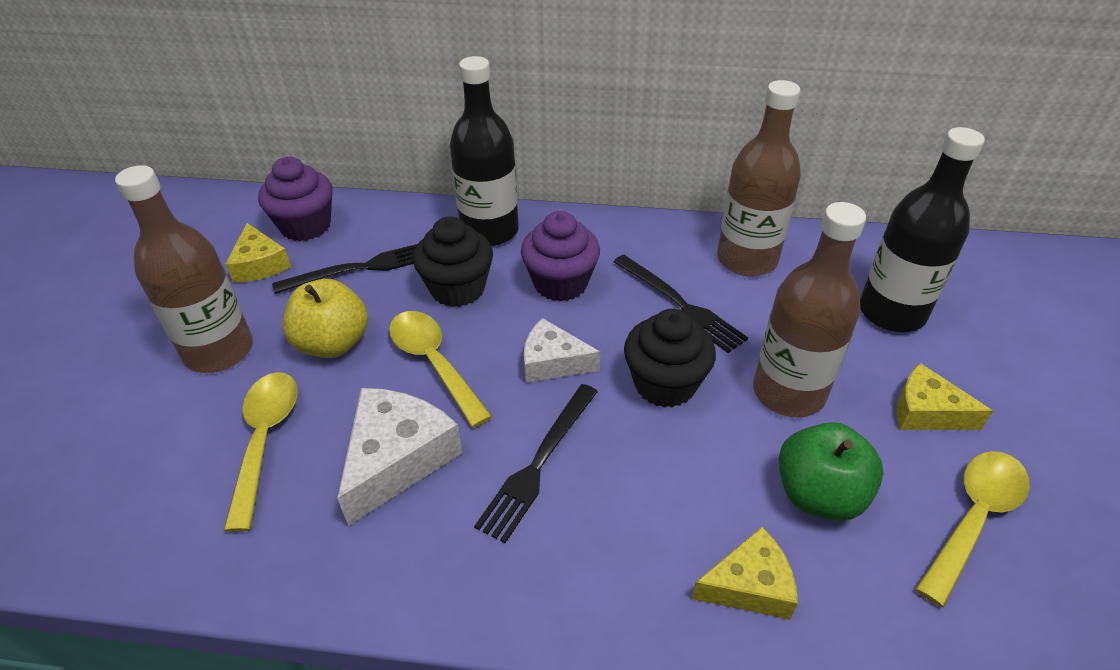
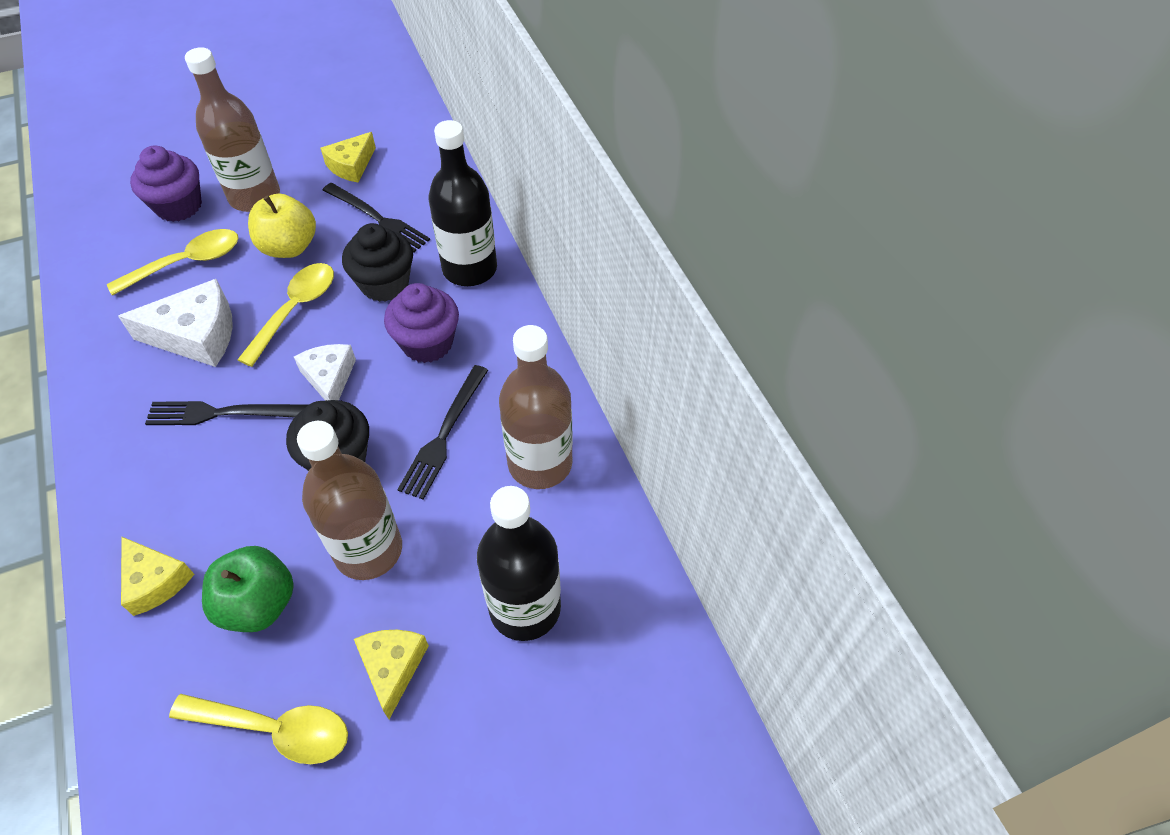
camera: 60 degrees right, 10 degrees up
(305, 226) = (409, 163): purple cupcake -> purple cupcake (179, 206)

